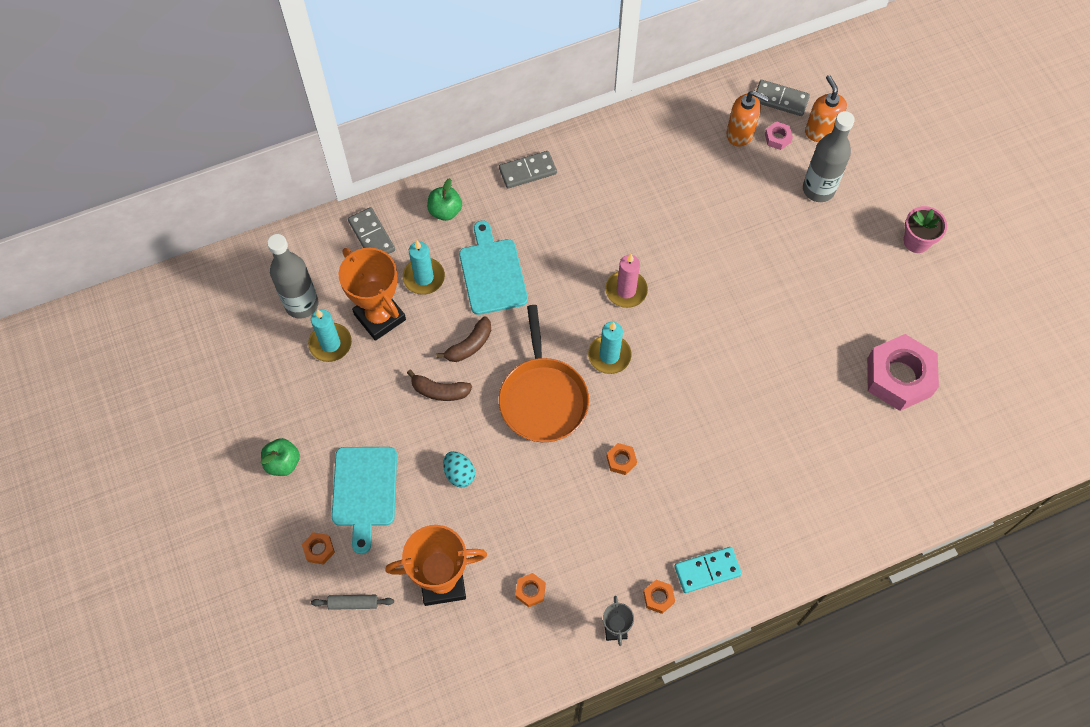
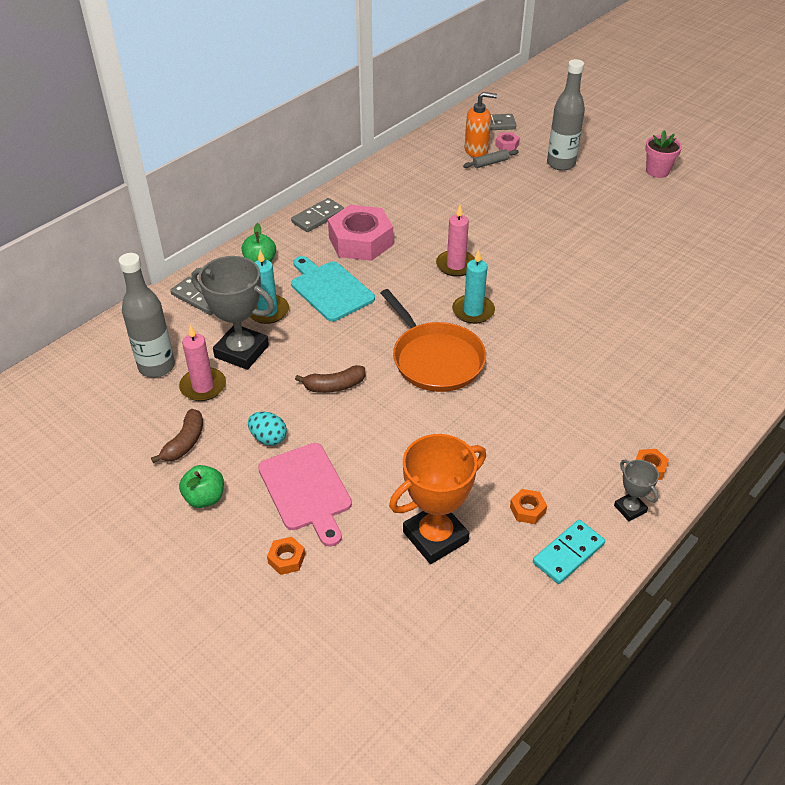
camera: 25 degrees left, 20 degrees down
(330, 344) = (203, 386): turquoise candle -> pink candle
(353, 603) = (352, 593): grey rolling pin -> grey rolling pin (490, 163)
(364, 491) = (306, 490): turquoise cutting board -> pink cutting board
(380, 317) = (241, 351): orange trophy -> grey trophy
(459, 474) = (394, 442): turquoise egg -> turquoise egg (268, 438)
(469, 345) = (341, 344): brown banana -> brown banana (185, 442)
(621, 460) = (537, 379): orange nut -> none
(707, 570) = (675, 431): turquoise domino -> turquoise domino (568, 553)
(820, 131) = (536, 133): orange soap dispenser -> none
(899, 377) = (715, 250): pink nut -> pink nut (361, 241)

